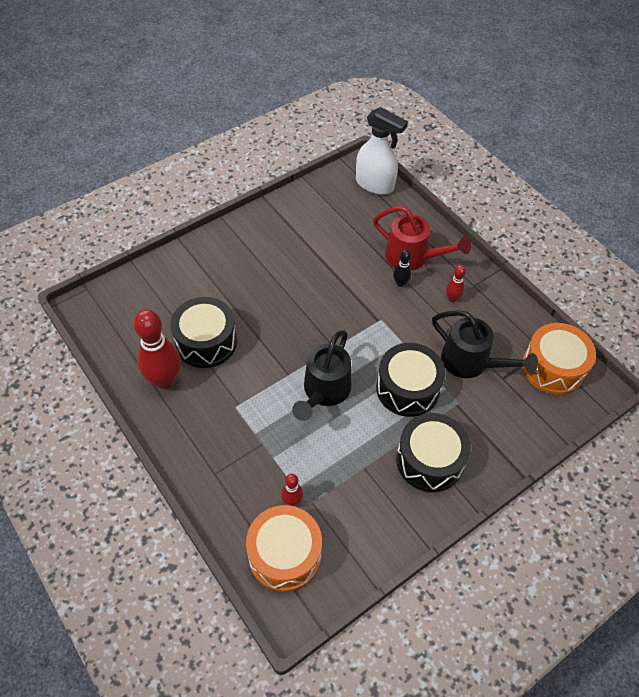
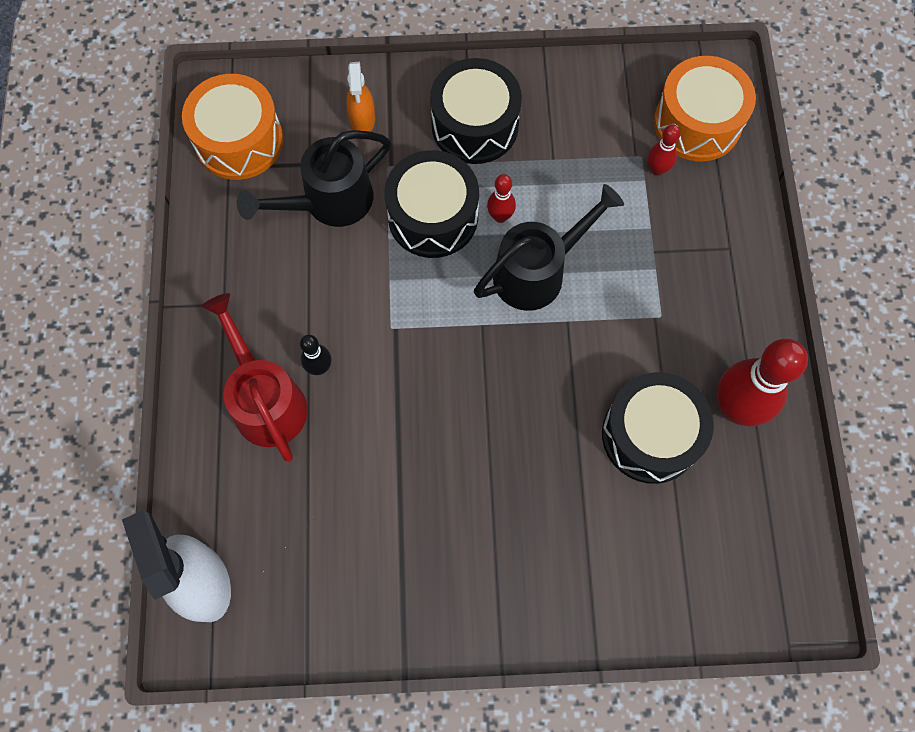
camera: 145 degrees left, 15 degrees up
(452, 298) = (271, 301): red bowling pin -> red bowling pin (500, 216)
(471, 363) = (328, 202): black watering can -> black watering can turned 105 degrees counterclockwise
(498, 422) = (362, 120): none -> orange spray bottle

